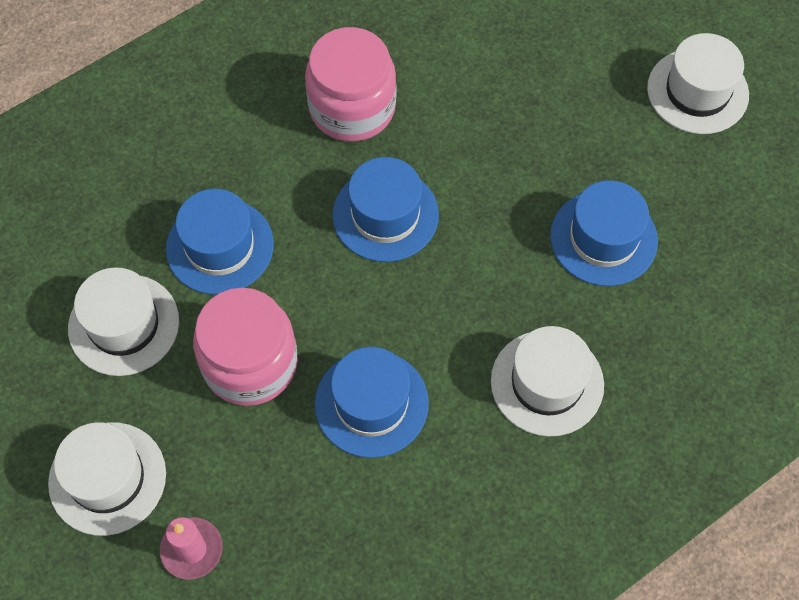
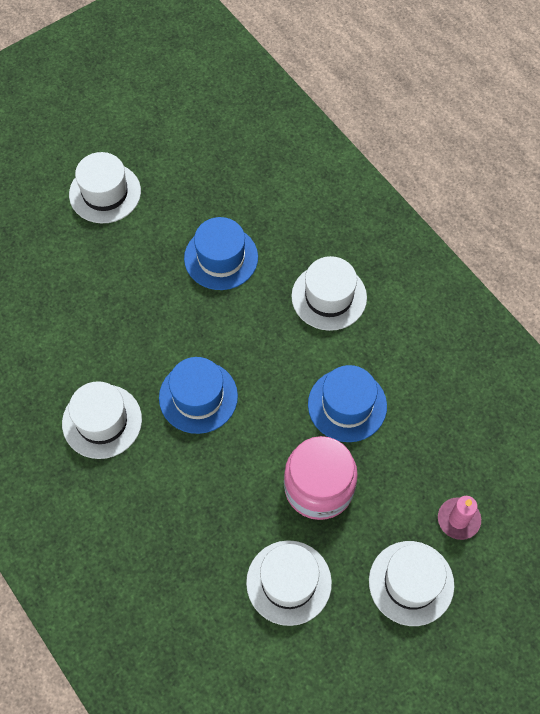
camera: 90 degrees left, 0 degrees up
(220, 246) = (222, 514): blue hat -> none
(352, 108) = (102, 421): pink jar -> white hat

